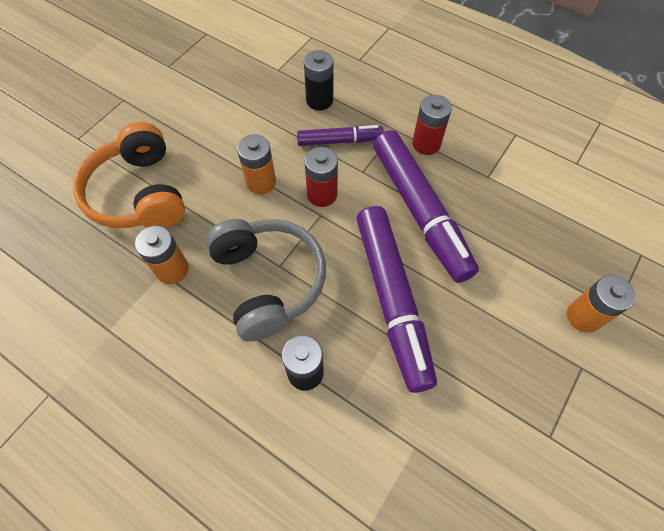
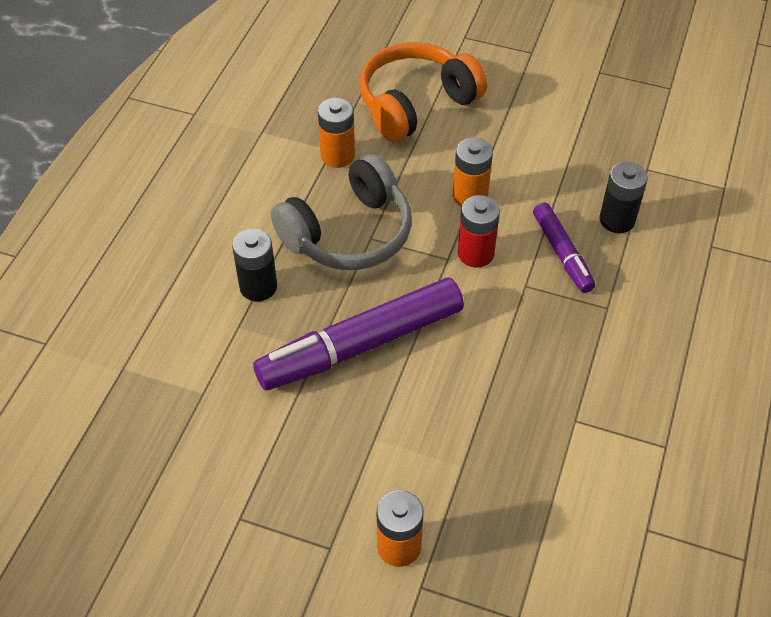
camera: 75 degrees right, 10 degrees down
(420, 211) = (489, 352): purple marker -> none
(426, 144) = (598, 343): red battery -> none

